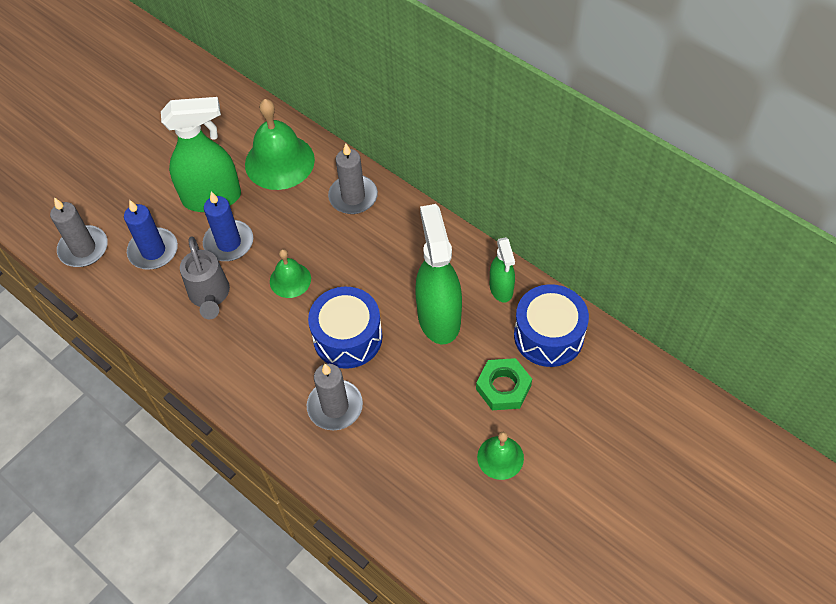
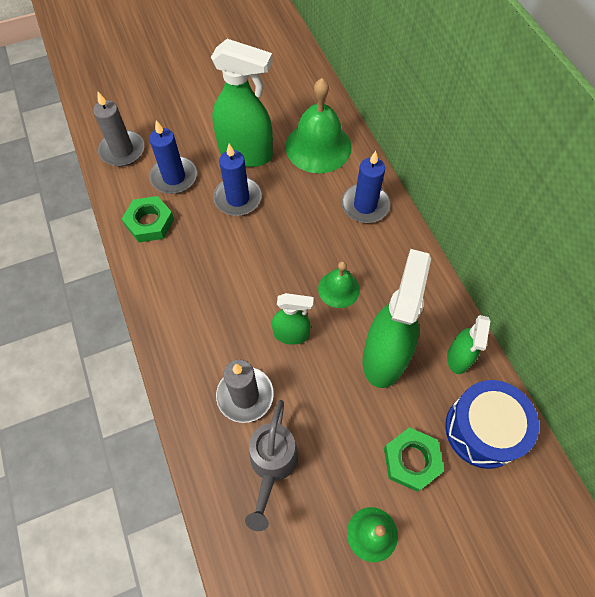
camera: 25 degrees right, 5 degrees up
(155, 303) = (150, 222): none -> green nut
(210, 296) = (196, 238): grey watering can -> grey watering can (272, 466)
(290, 280) = (270, 256): green bell -> green bell (339, 289)
(347, 337) = (291, 334): blue drum -> green spray bottle
(353, 197) = (365, 205): grey candle -> blue candle

